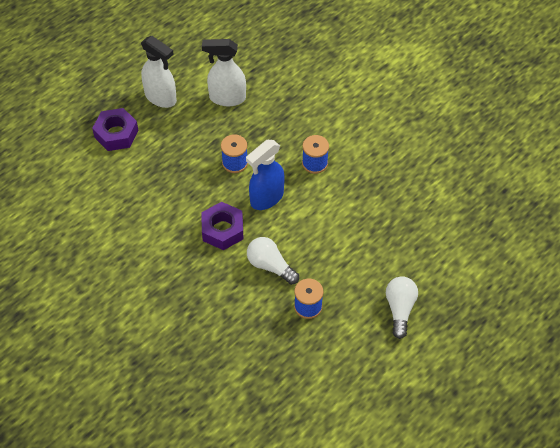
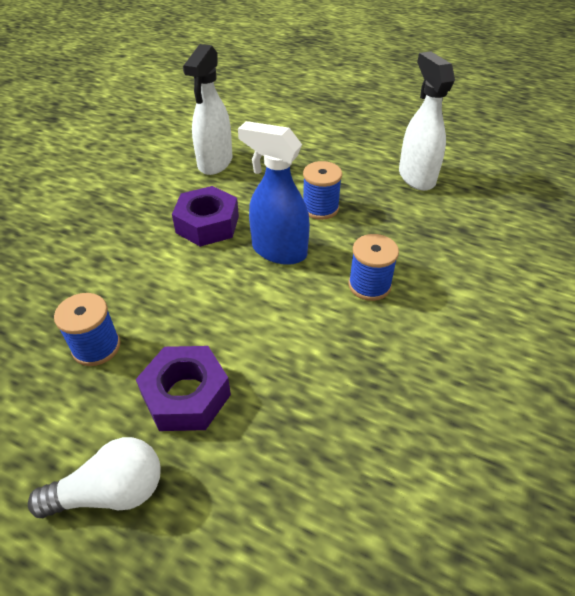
camera: 70 degrees right, 10 degrees down
(116, 134) = (305, 117): purple nut -> purple nut (186, 395)
(161, 97) = (375, 132): white spray bottle -> white spray bottle (215, 163)
(270, 266) = (162, 284): white light bulb -> none

